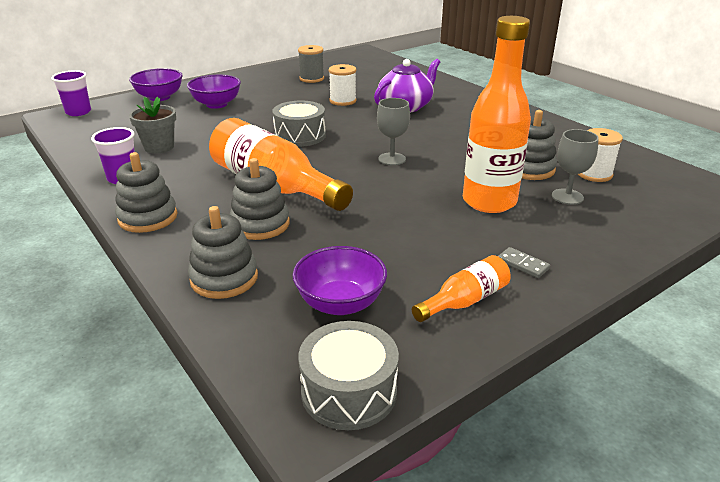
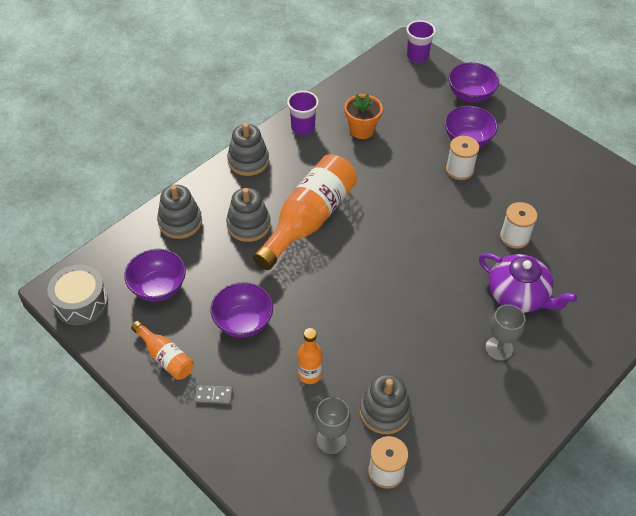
camera: 80 degrees right, 20 degrees up
(159, 147) = (361, 130): grey flower pot -> orange flower pot
(252, 111) = (459, 170): none -> white spool
(300, 136) = (412, 218): grey drum -> none
(311, 79) = (574, 198): grey spool -> none
(392, 159) = (379, 295): grey goblet -> grey goblet (499, 348)
(413, 237) = (243, 322): none -> purple bowl
(489, 202) = (309, 374): orange bottle -> orange bottle, size x0.50
(523, 264) = (213, 395): grey domino -> grey domino turned 60 degrees clockwise

